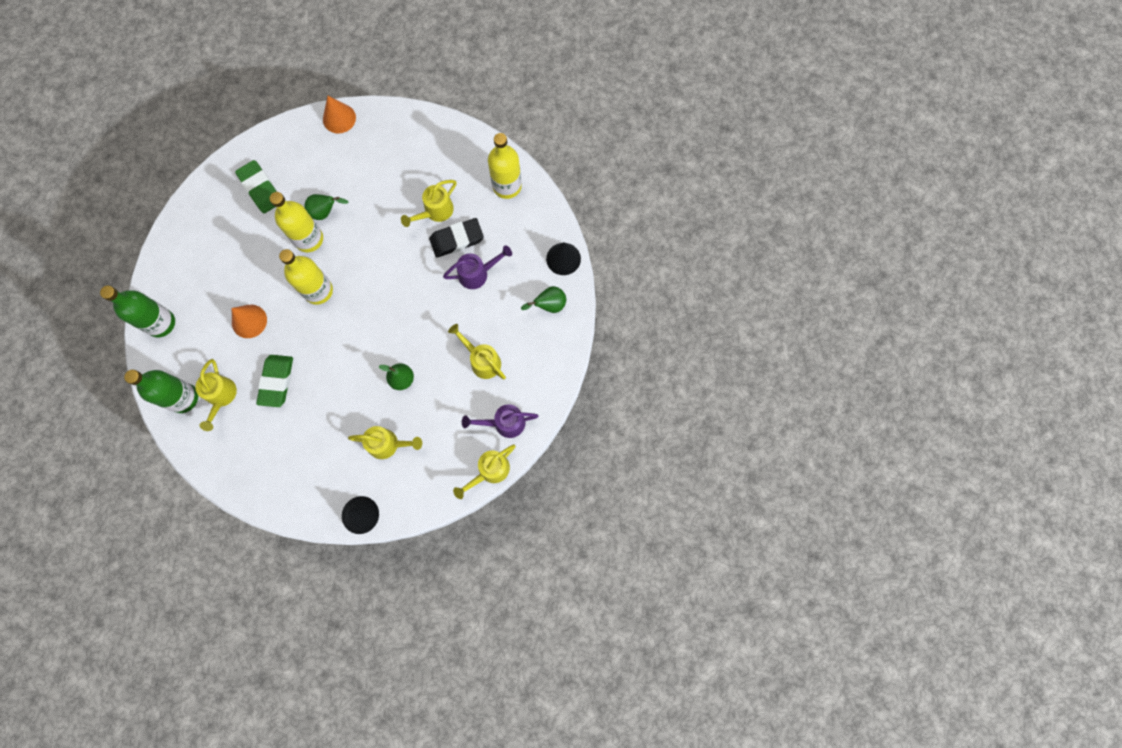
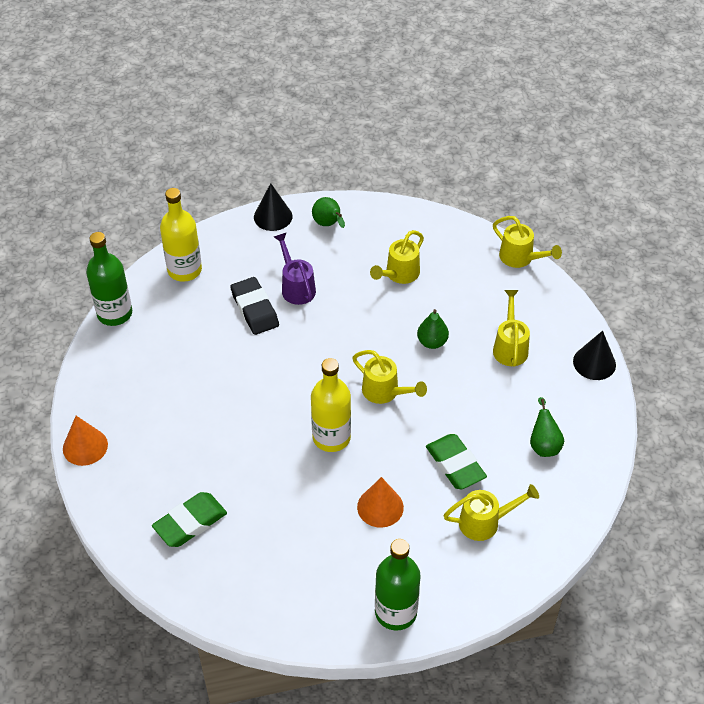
camera: 95 degrees left, 25 degrees down
(183, 398) = (494, 565): green bottle -> green bottle (114, 313)
(277, 381) = (455, 465): green eraser -> green eraser turned 60 degrees clockwise
(309, 239) = (262, 457): yellow bottle -> none
(325, 212) = (223, 444): green pear -> green pear (543, 445)
(435, 212) = (219, 332): yellow watering can -> yellow watering can (385, 392)
(504, 423) = (466, 250): purple watering can -> none

